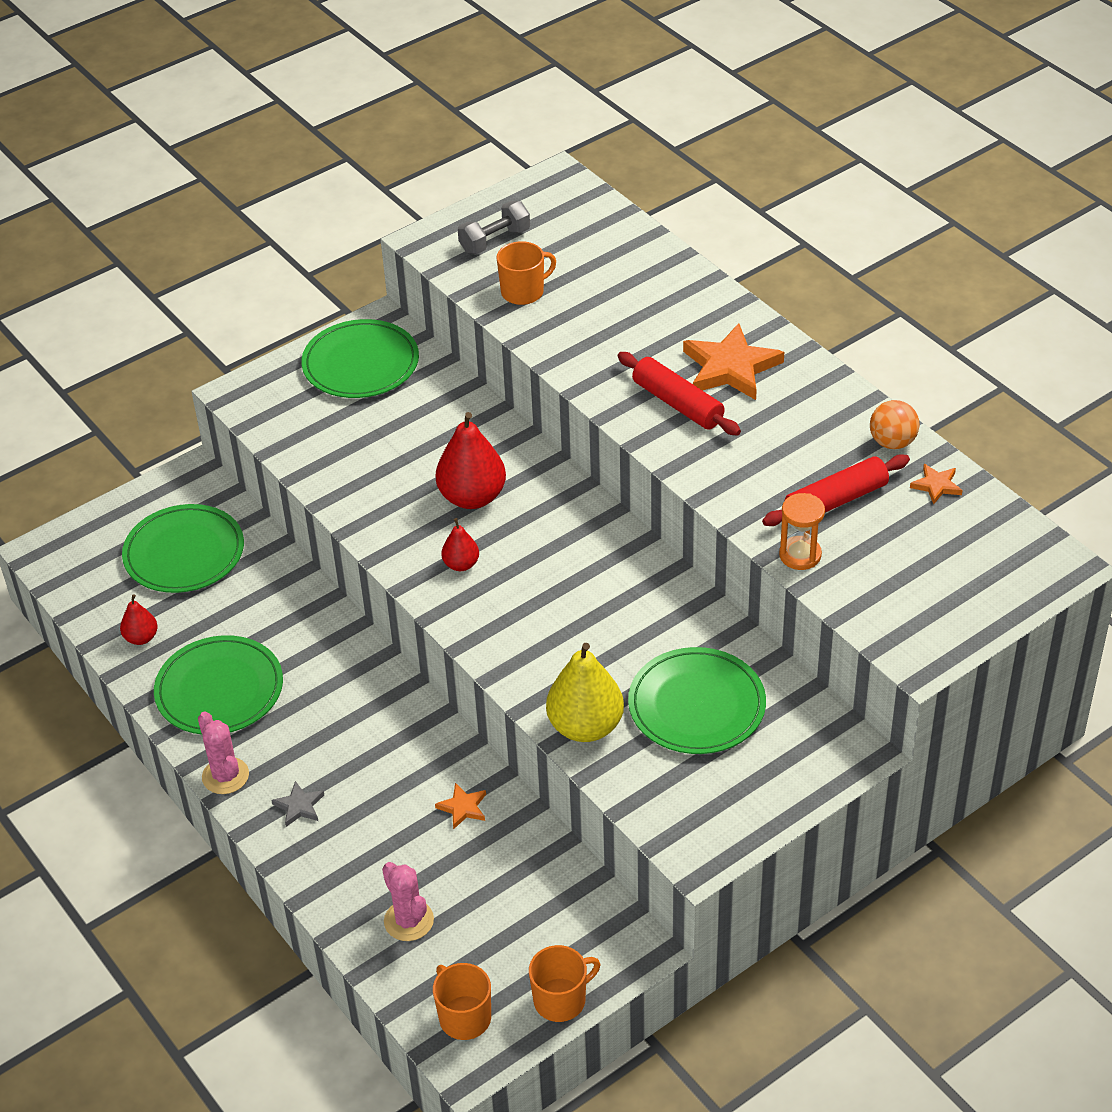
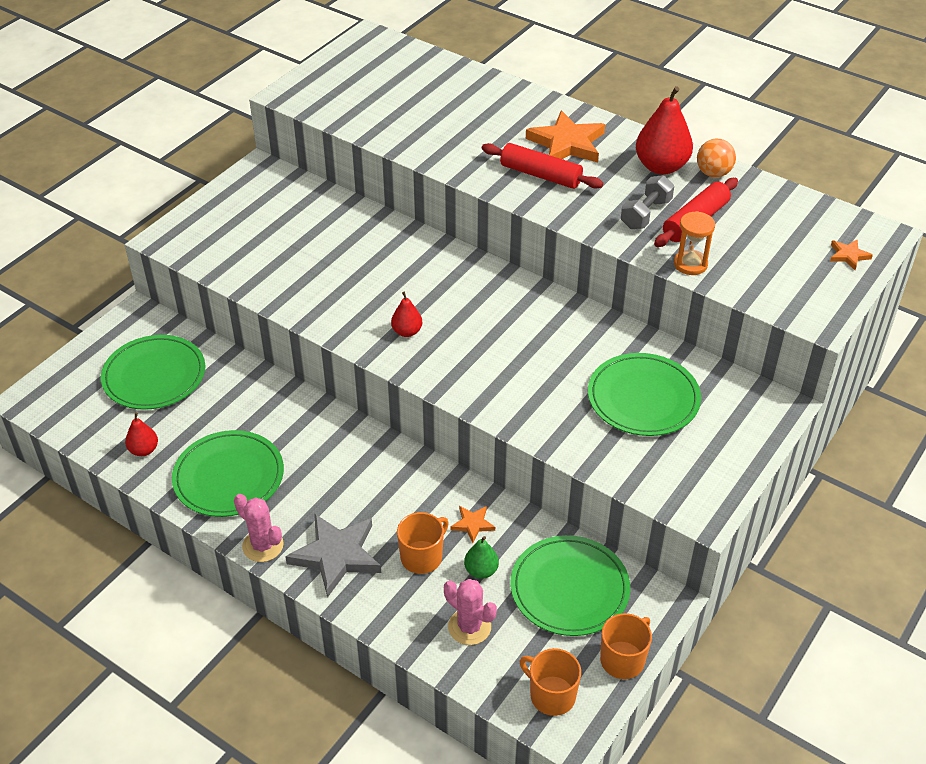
camera: 20 degrees left, 0 degrees up
(299, 806) = (336, 555): grey star -> grey star, size x2.09
(361, 364) = (257, 200): green plate -> green plate (569, 588)
(449, 862) = (481, 570): none -> green pear
(472, 497) = (392, 280): red pear -> red pear (661, 167)
(495, 241) = (341, 86): grey dumbbell -> grey dumbbell (646, 214)
(523, 292) = (381, 118): orange mug -> orange mug (422, 557)
(585, 726) = (565, 433): yellow pear -> none
(936, 485) = (761, 197): orange star -> orange star (848, 255)

